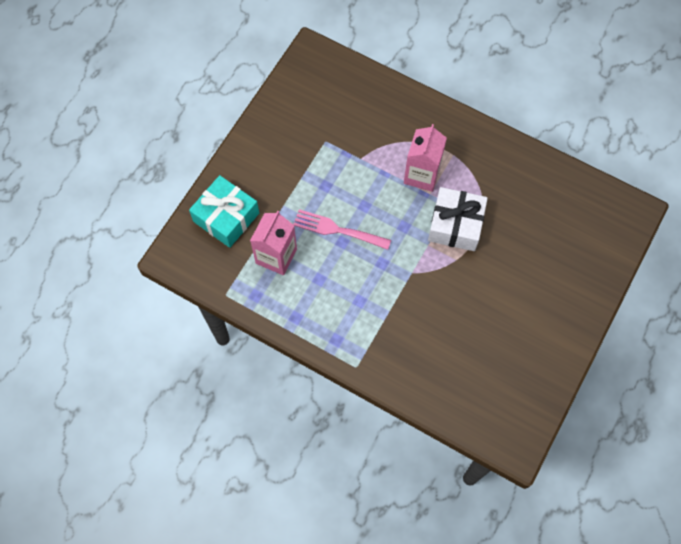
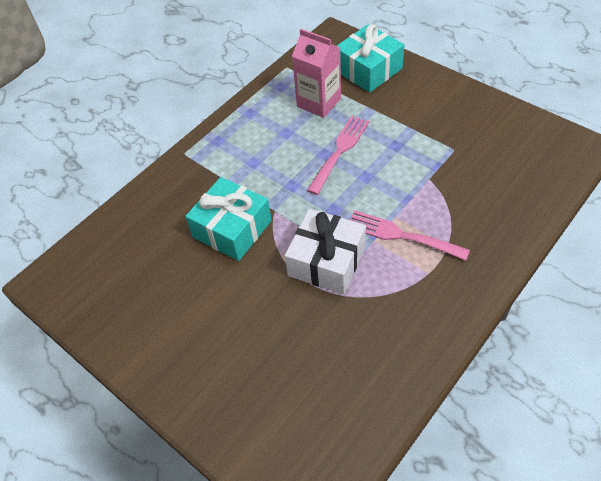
camera: 105 degrees right, 15 degrees down
(422, 174) = (401, 235): pink carton -> pink fork
(436, 303) = (232, 229): none -> turquoise gift

